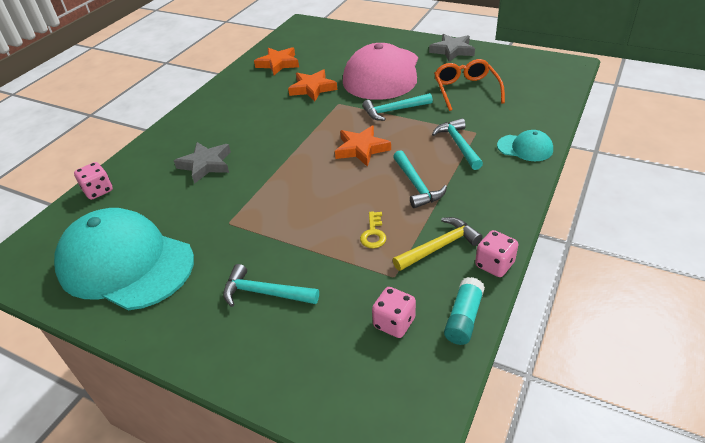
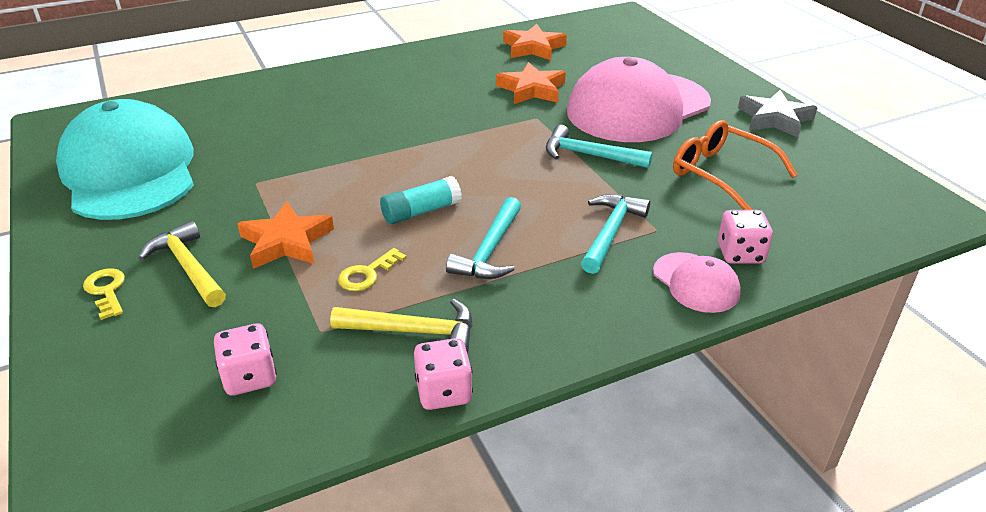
camera: 35 degrees right, 5 degrees down
(98, 191) = (201, 96): pink dice -> pink dice (740, 254)
(206, 165) = (317, 117): grey star -> none
(233, 338) = (106, 291): none -> yellow key
(264, 293) = (188, 267): turquoise hammer -> yellow hammer
(361, 149) = (489, 179): orange star -> orange star (286, 242)
(463, 318) = (322, 424): turquoise glue stick -> turquoise glue stick (421, 212)
(466, 90) = (721, 173): orange glasses -> orange glasses turned 75 degrees counterclockwise
(525, 148) = (696, 283): turquoise cap -> pink cap

